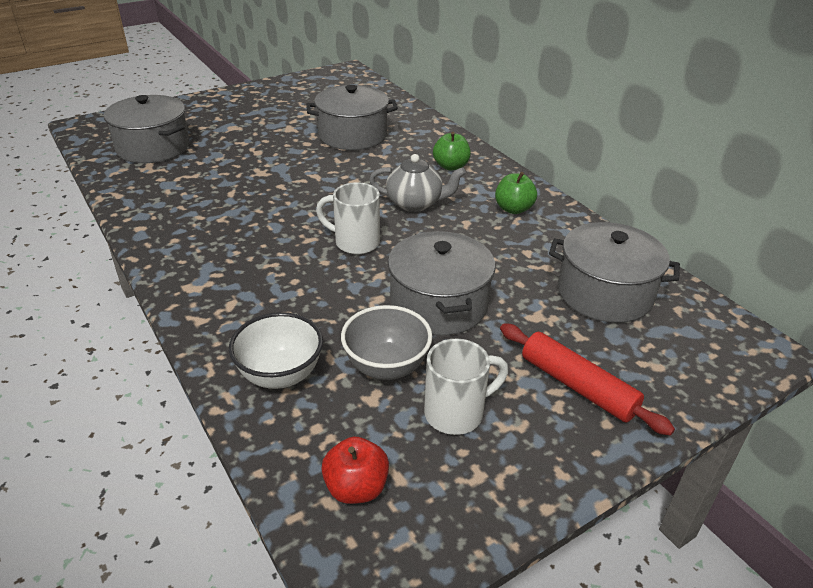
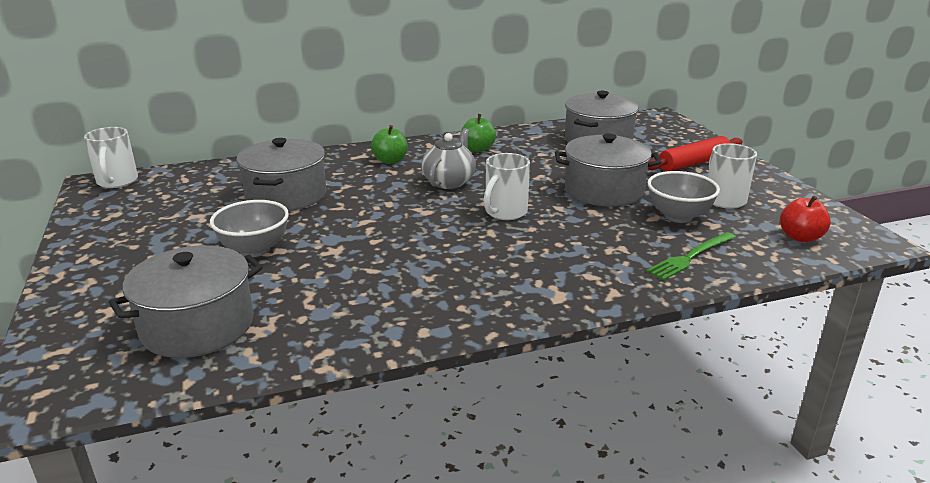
camera: 75 degrees left, 10 degrees down
(257, 143) = (254, 249): none -> grey bowl
(280, 375) = (690, 257): white bowl -> green fork
(351, 75) = (117, 182): none -> white mug

